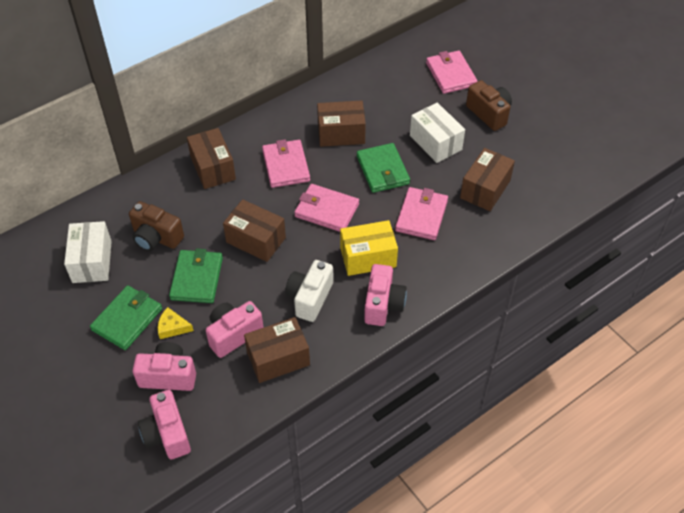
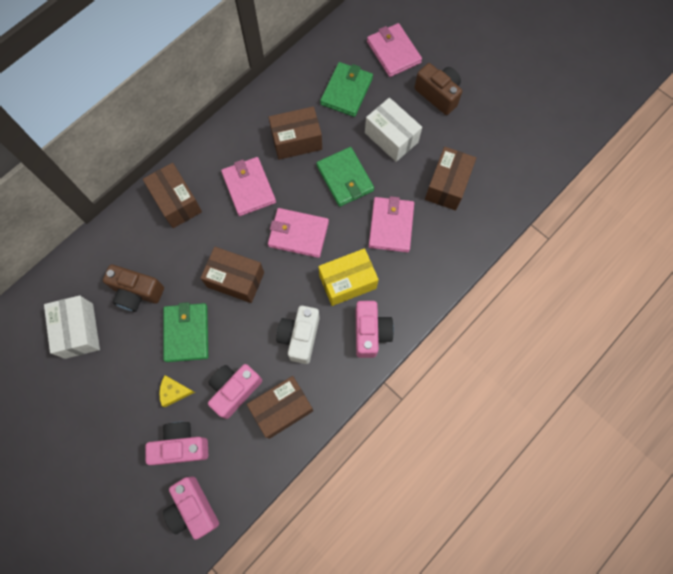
camera: 10 degrees left, 20 degrees up
(127, 319) = (128, 390): green wallet -> green wallet (346, 91)

